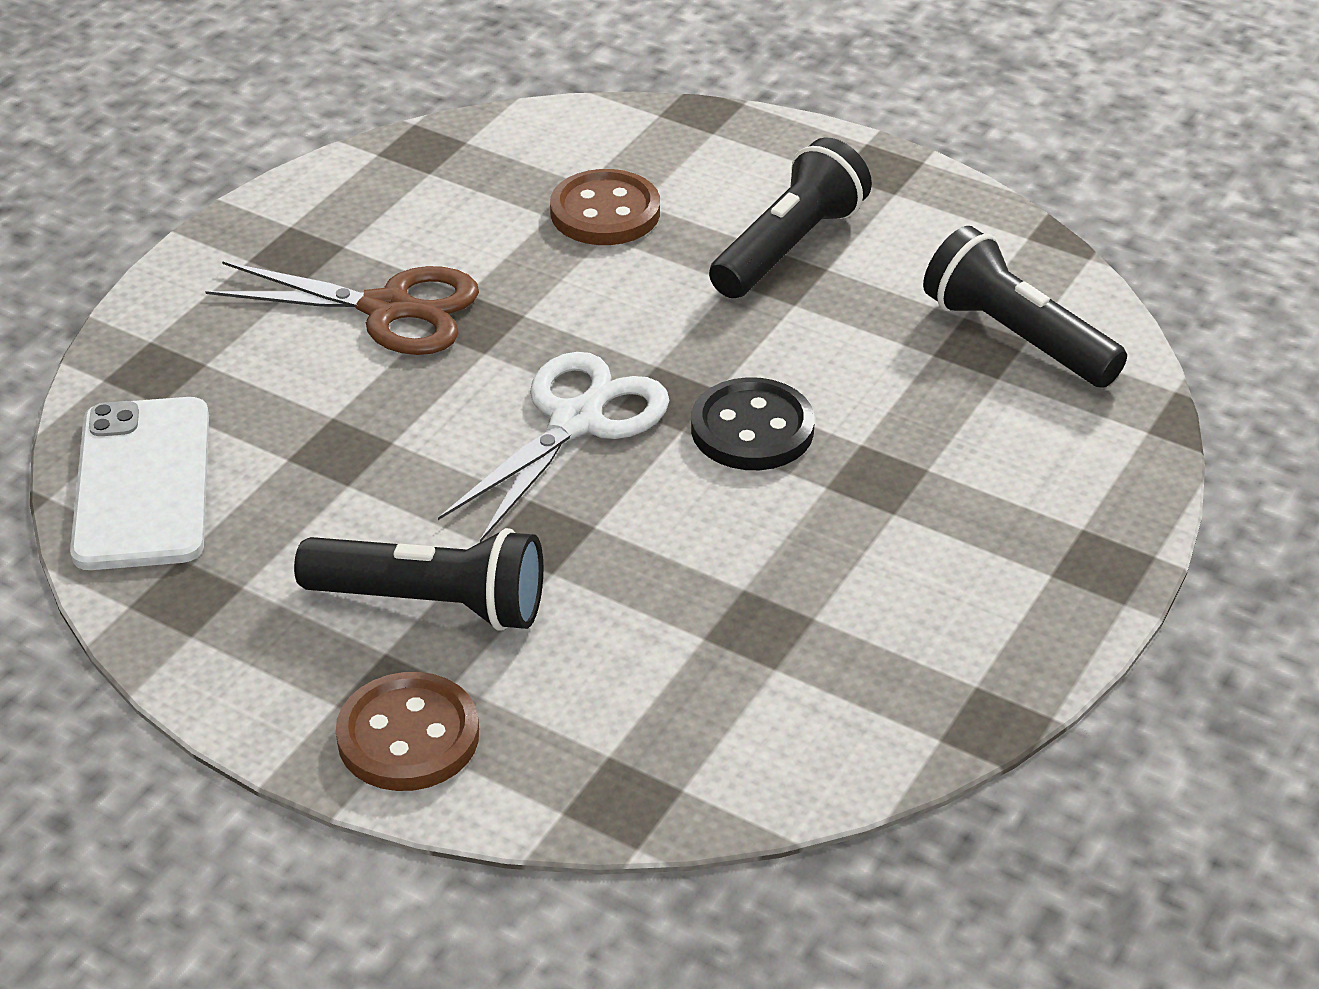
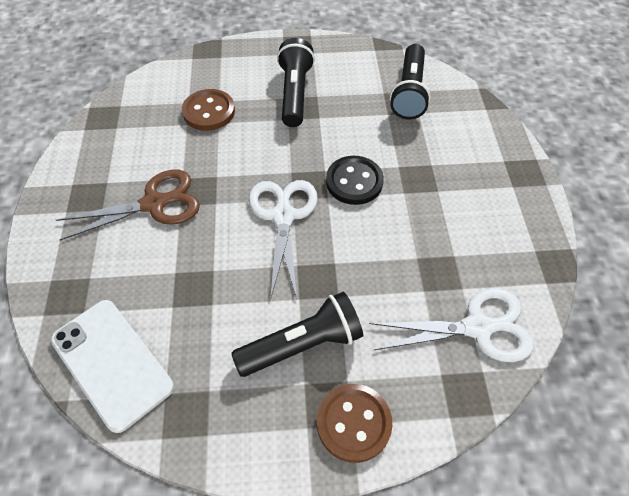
camera: 35 degrees left, 15 degrees up
(739, 731) = (477, 327): none -> white scissors
(1016, 337) = (409, 92): black flashlight -> black flashlight turned 90 degrees counterclockwise

